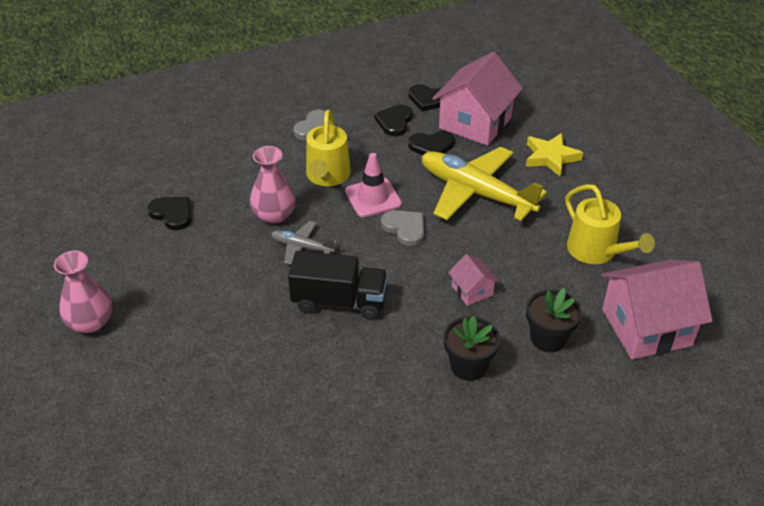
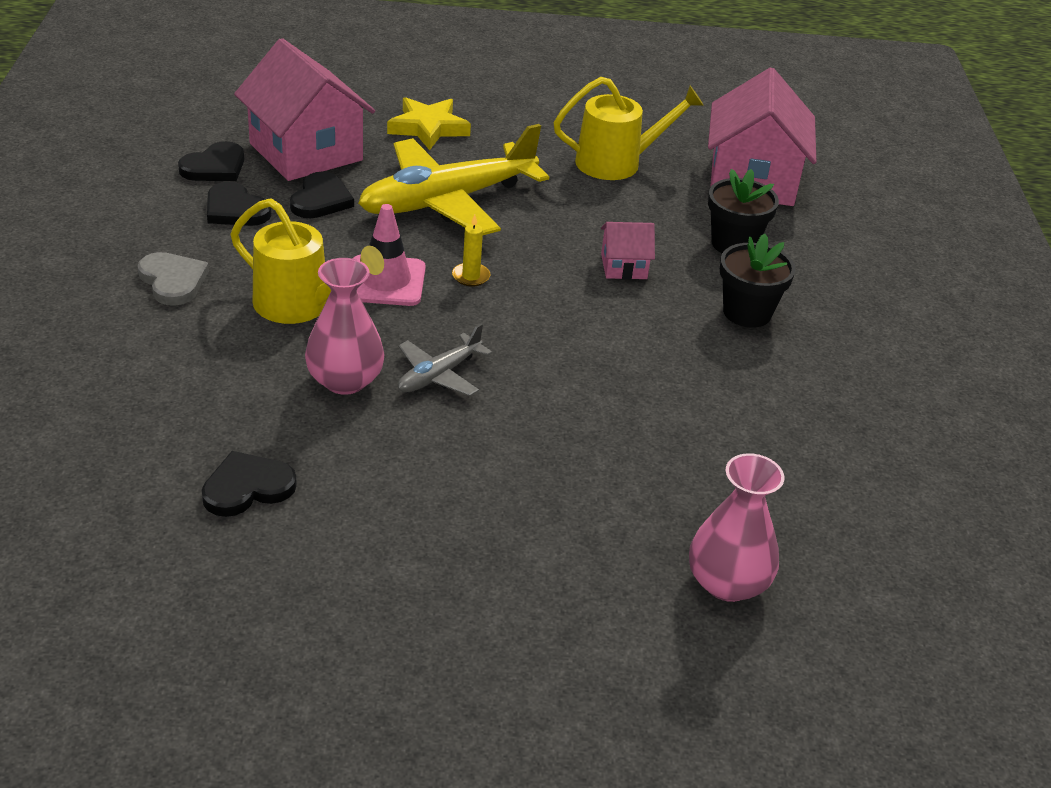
camera: 70 degrees left, 5 degrees down
(90, 322) = (448, 652): pink vase -> pink vase (727, 583)
(339, 301) = (574, 375): black truck -> none
(405, 228) = (471, 276): grey heart -> yellow candle

